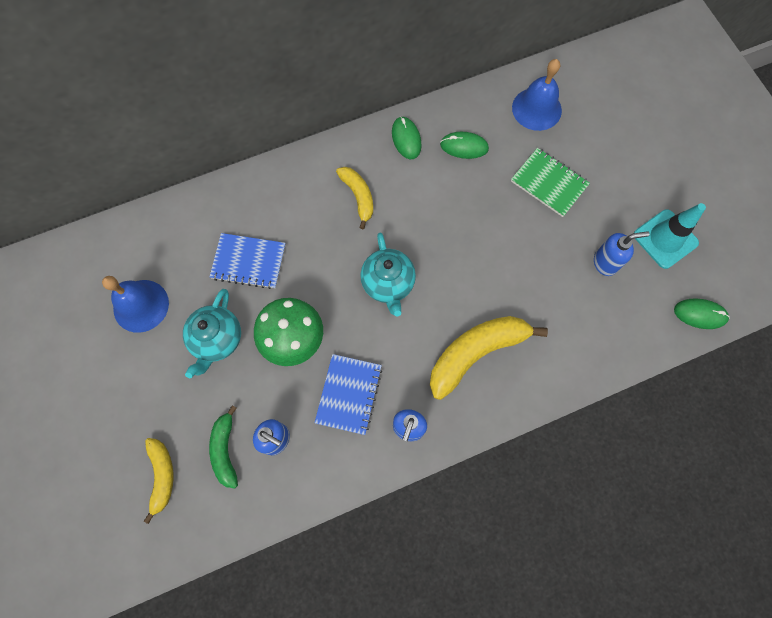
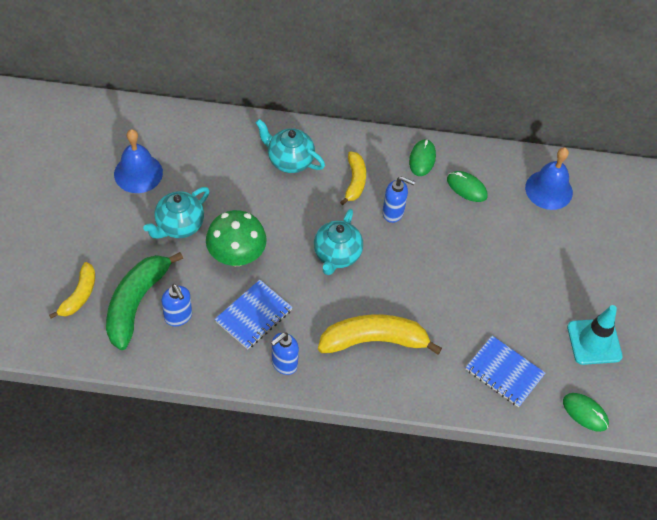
camera: 25 degrees right, 15 degrees down
(225, 450) = (136, 303): green banana -> green banana, size x1.72
(248, 262) = (238, 184): blue notebook -> blue notebook (504, 372)
(283, 209) = (289, 160): none -> turquoise teapot
(549, 183) = (521, 250): green notebook -> none
(605, 263) = (528, 332): blue soap dispenser -> blue soap dispenser (393, 213)

